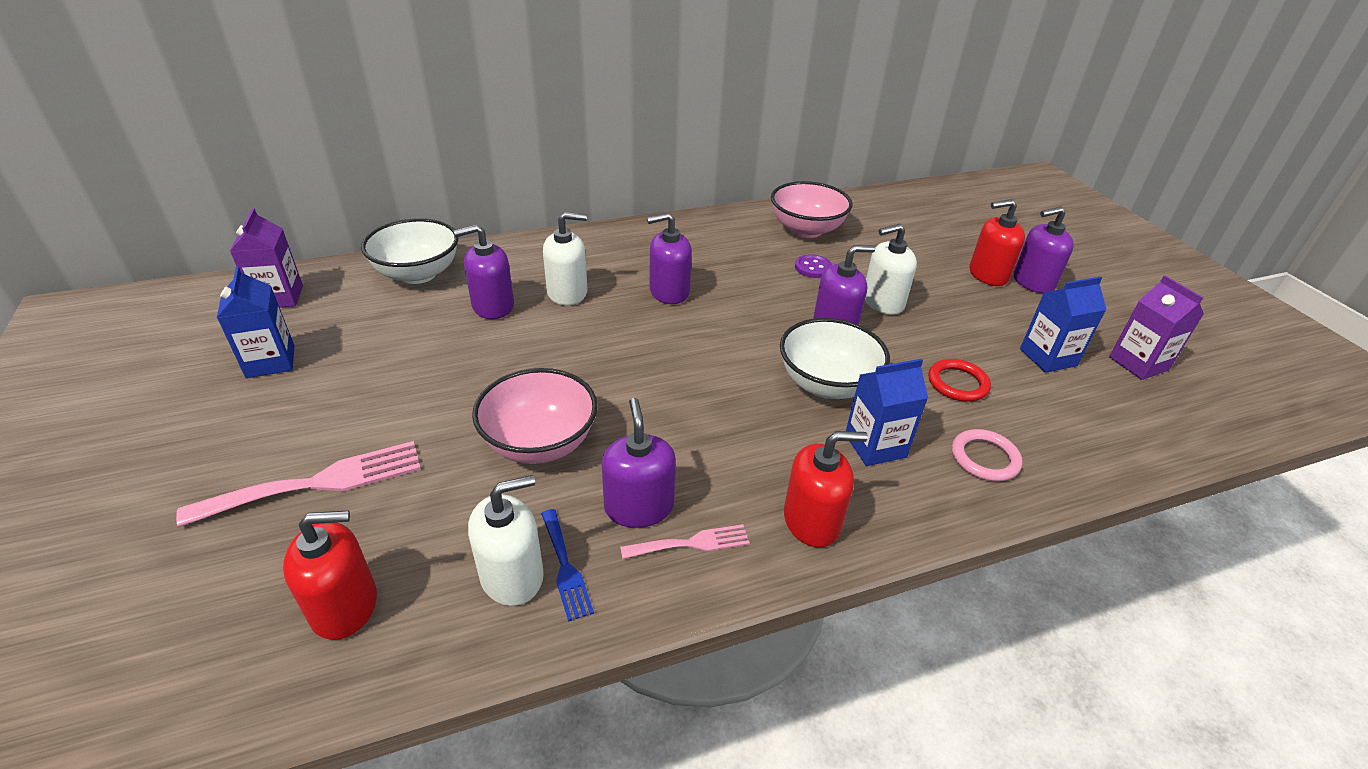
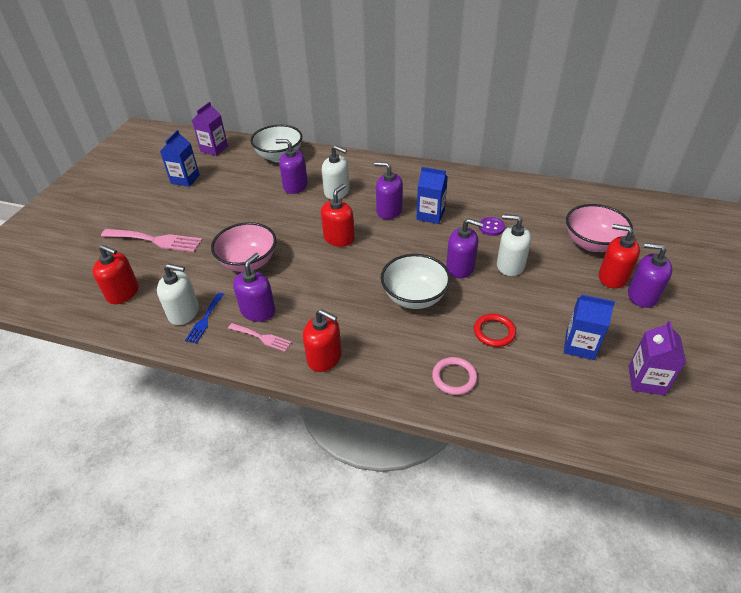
camera: 40 degrees right, 5 degrees up
(642, 352) = (339, 238): none -> red soap dispenser
(806, 230) = (518, 201): pink bowl -> pink bowl (592, 243)
(875, 446) = (400, 340): blue carton -> blue carton (430, 215)

